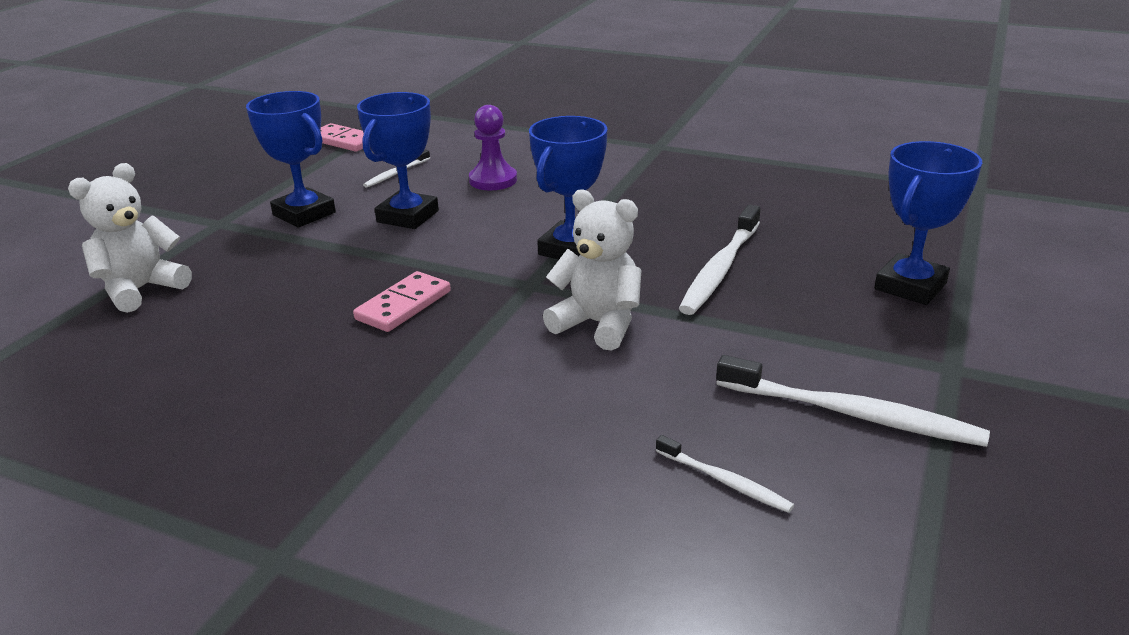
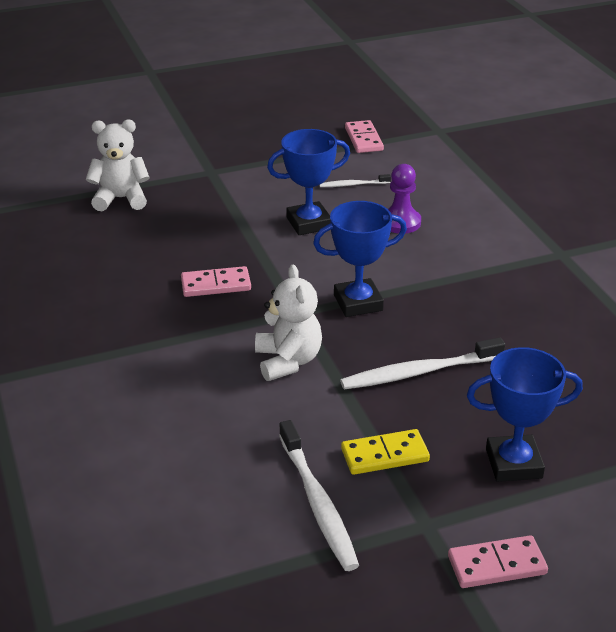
camera: 45 degrees right, 5 degrees up
(304, 214) = (259, 189): blue trophy -> none
(725, 481) = (196, 484): white toothbrush -> none
(821, 341) = (385, 455): none -> yellow domino
(1048, 359) = (496, 565): none -> pink domino

